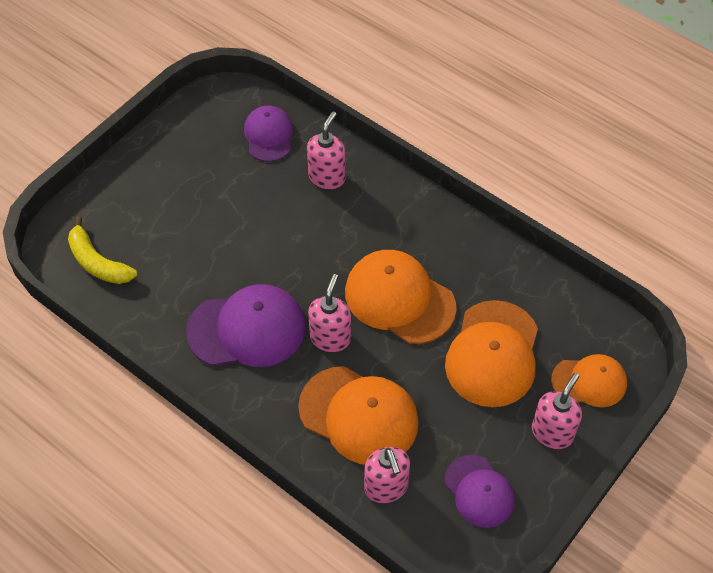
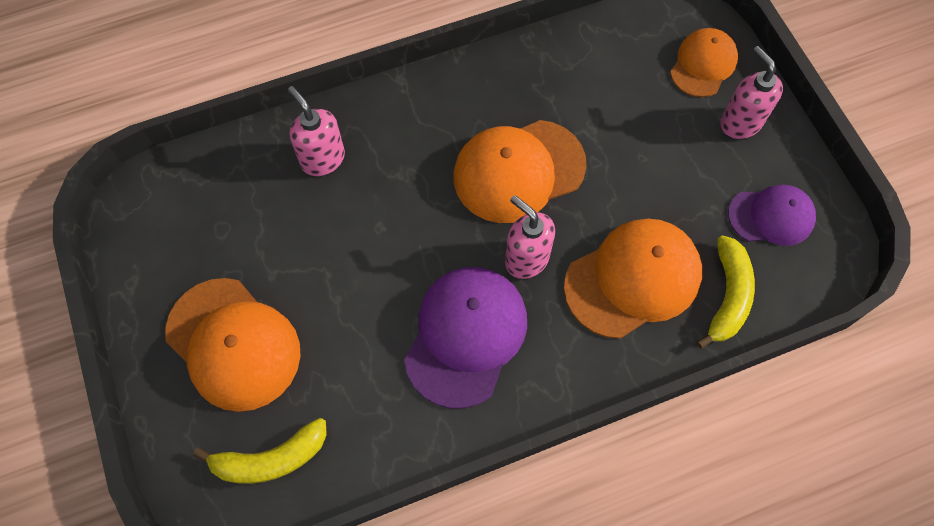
camera: 60 degrees left, 10 degrees up
(268, 135) = (224, 187): purple cap -> none
(386, 487) = (727, 296): pink soap dispenser -> yellow banana
(493, 354) = (629, 124): orange cap -> orange cap (233, 344)

